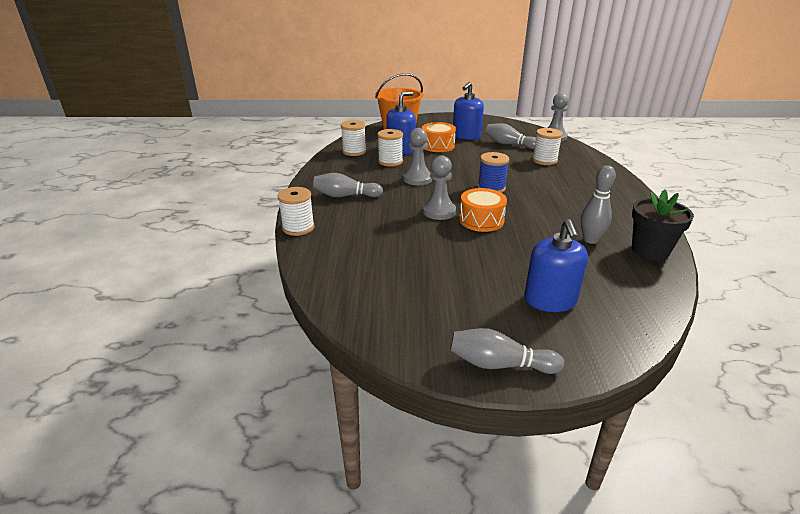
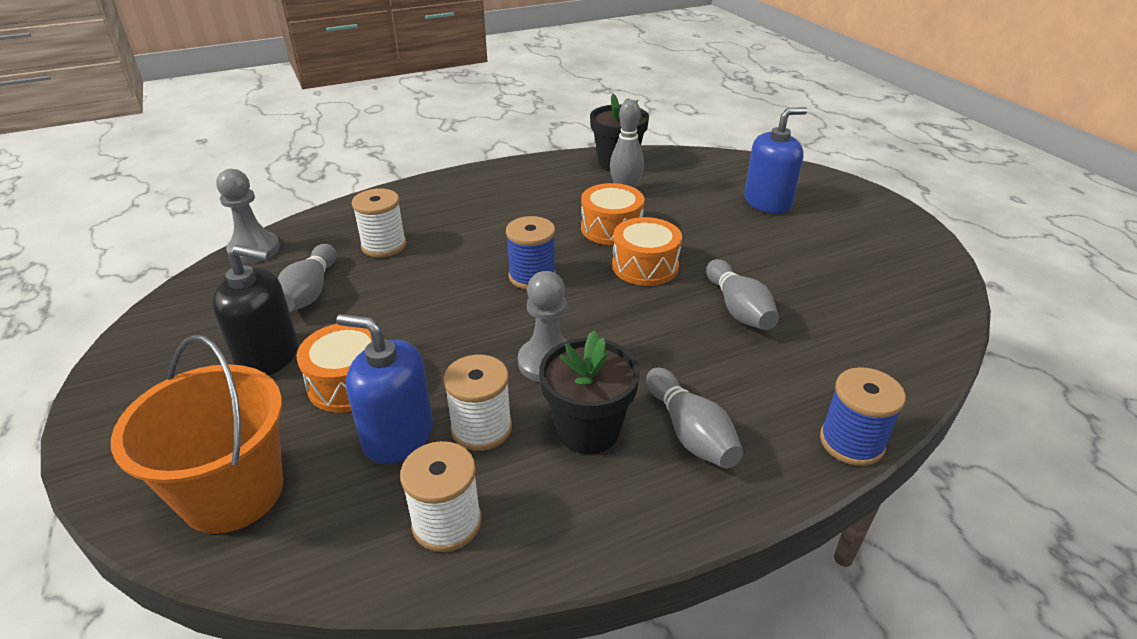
camera: 115 degrees left, 5 degrees up
(298, 228) = (851, 442): white spool -> blue spool
(369, 178) = (588, 430): none -> black flower pot
(439, 211) = (652, 306): grey pawn -> none
(466, 136) = (268, 356): blue soap dispenser -> black soap dispenser
(499, 364) = (885, 213): grey bowling pin -> grey bowling pin (738, 309)
(535, 221) = (611, 228): none -> orange drum

